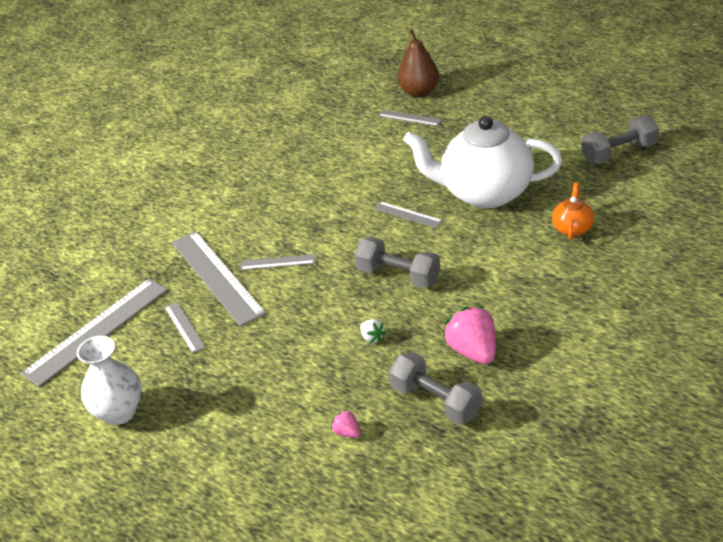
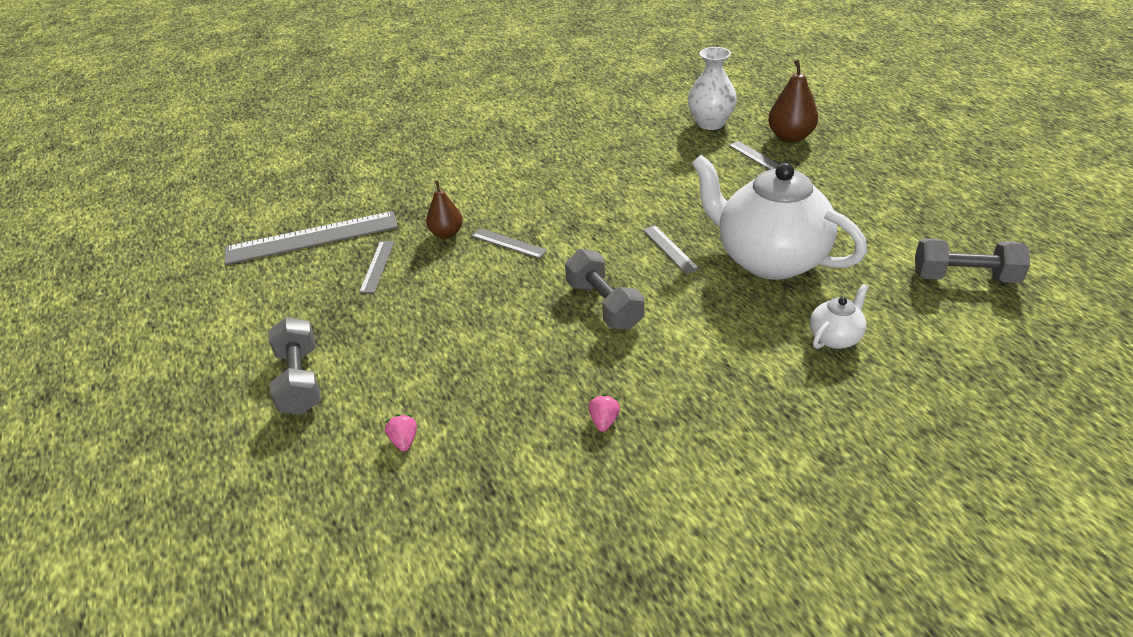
camera: 30 degrees right, 0 degrees up
(119, 412) = (253, 317): white vase -> white vase (710, 123)
(217, 277) = (446, 234): grey ruler -> brown pear
(372, 338) = (520, 356): white strawberry -> none
(436, 401) = (516, 456): grey dumbbell -> grey dumbbell (300, 381)
(473, 351) = (604, 421): pink strawberry -> pink strawberry, size x0.48
(572, 228) = (835, 337): orange teapot -> white teapot

